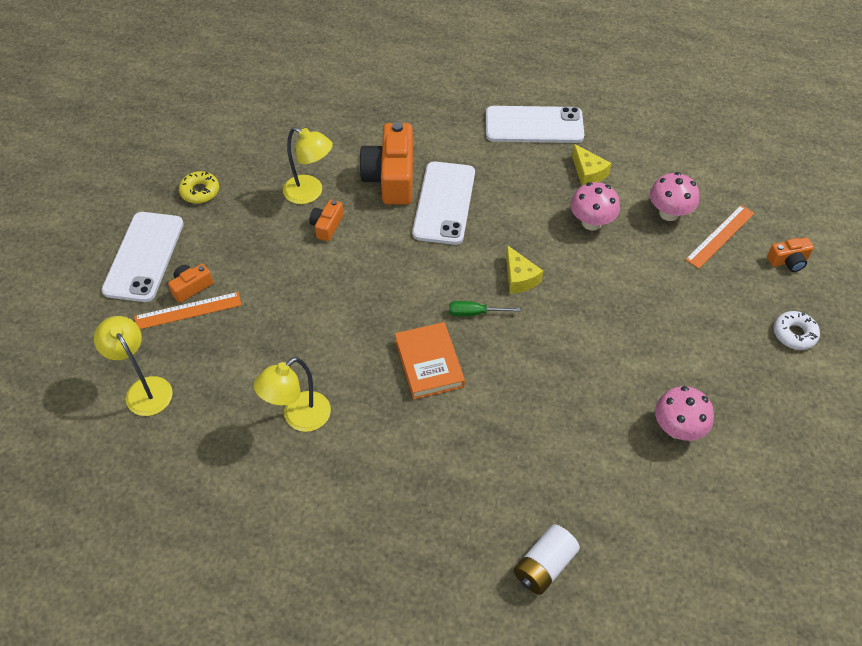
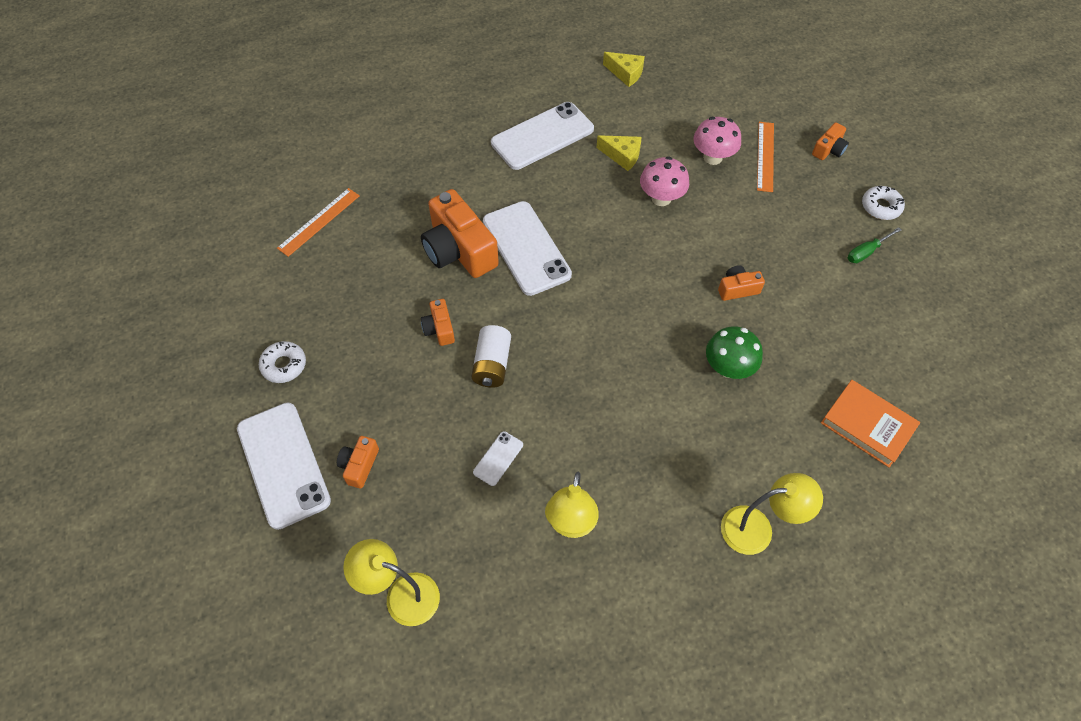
camera: 35 degrees left, 5 degrees up
(188, 311) = (377, 490): orange ruler -> orange ruler (319, 221)
(200, 191) = (284, 365): yellow donut -> white donut
(288, 340) = (498, 458): none -> white phone
(310, 193) = (396, 306): yellow lamp -> yellow lamp (757, 528)
(429, 363) = (638, 401): orange book -> orange book (867, 425)
(474, 313) = (636, 333): green screwdriver -> green screwdriver (866, 252)
(519, 278) = (646, 280): yellow cheese -> yellow cheese (625, 73)
(526, 382) = (728, 368): none -> green mushroom
(544, 566) = (872, 515): white battery -> white battery (492, 364)
(592, 327) = (737, 289): none -> orange camera
(677, 428) = (867, 334): pink mushroom -> none

